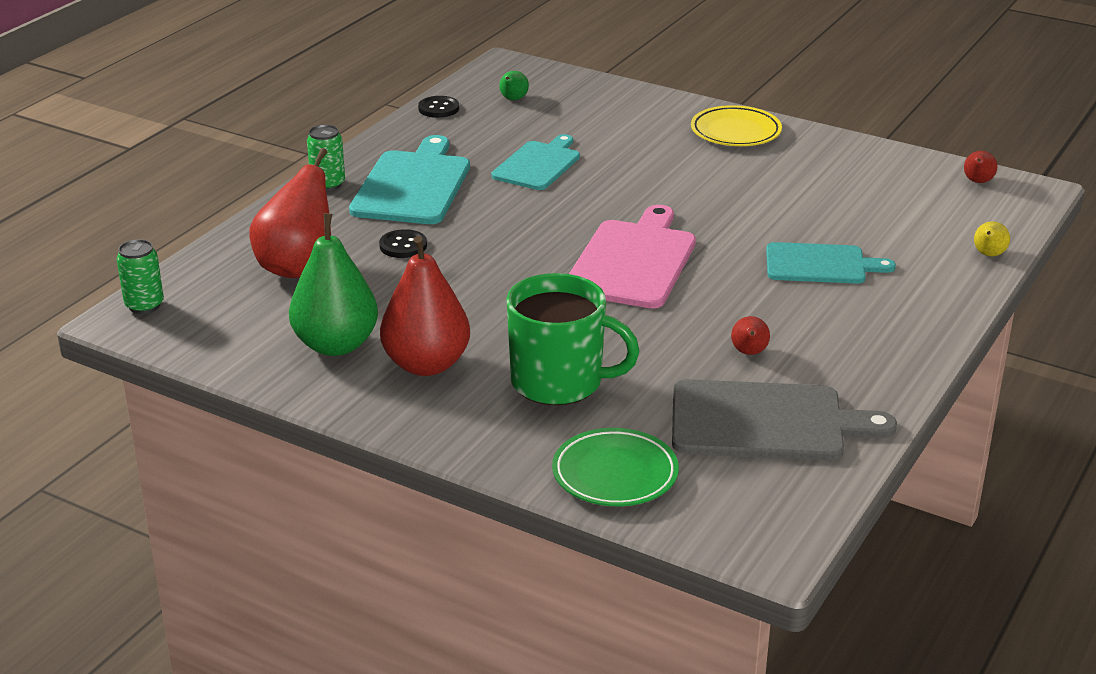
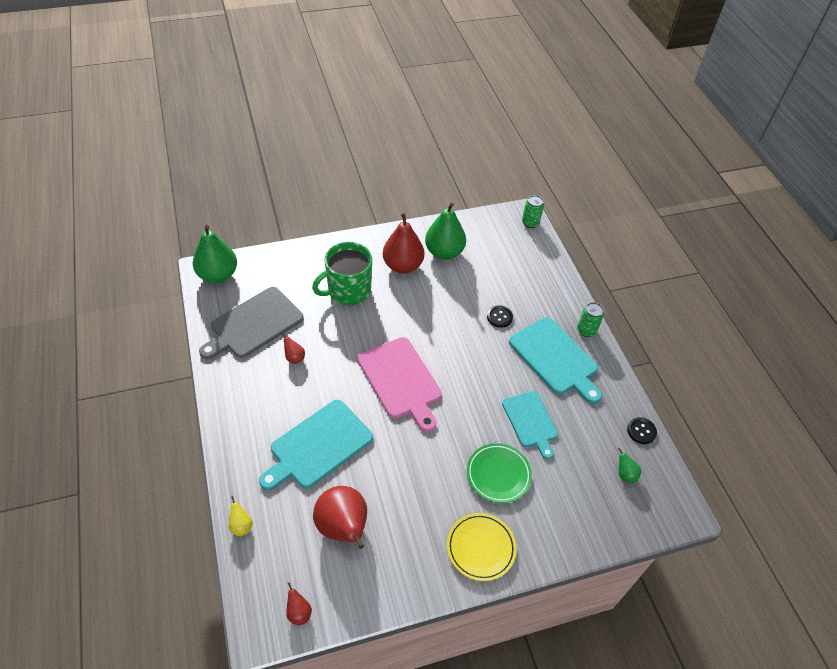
camera: 130 degrees right, 20 degrees up
(298, 267) = (516, 276): red pear -> red pear (343, 528)
(615, 474) = (284, 265): green plate -> green plate (498, 474)
(751, 527) = (218, 275): none -> green pear
(820, 264) = (318, 446): turquoise cutting board -> turquoise cutting board, size x1.51

